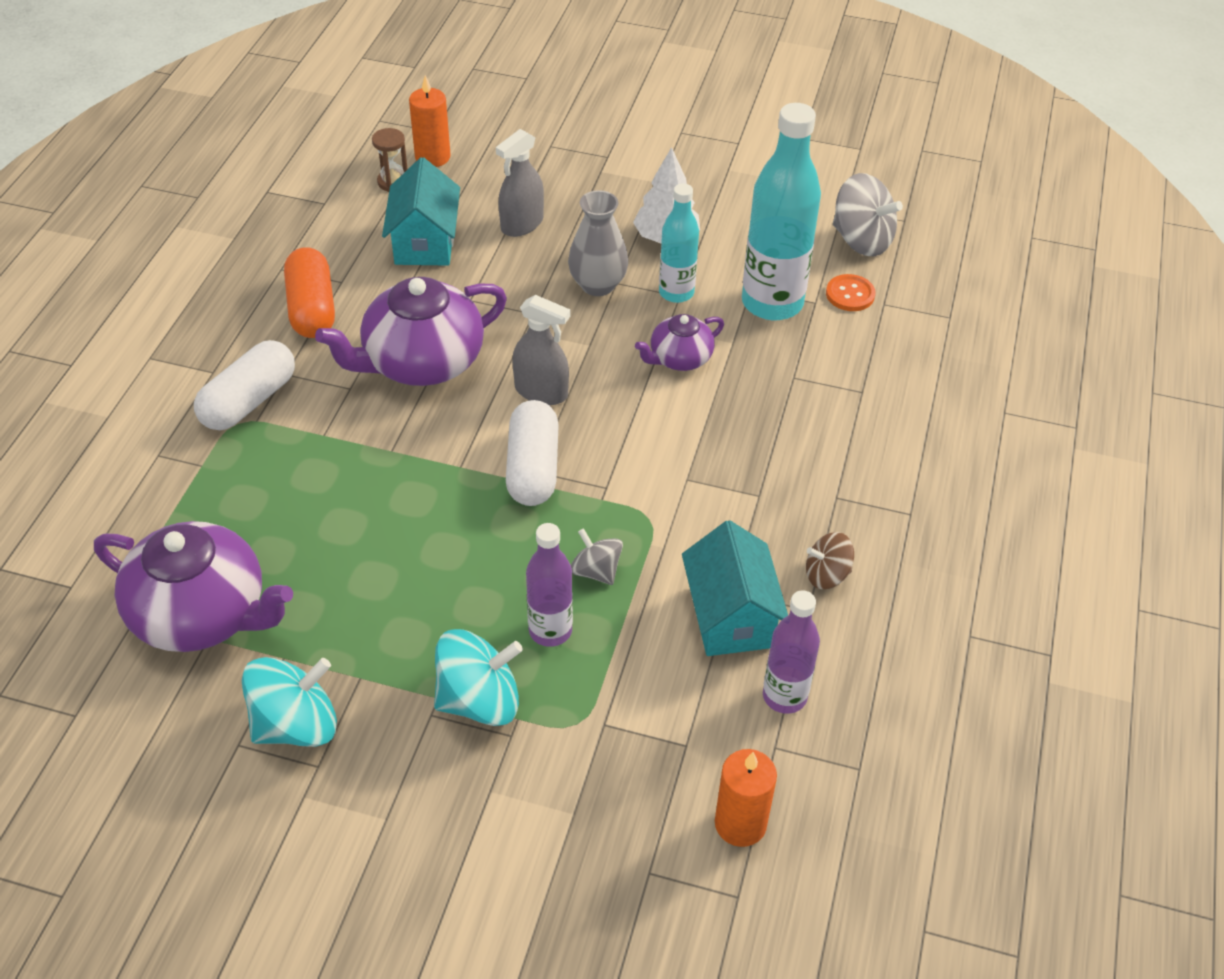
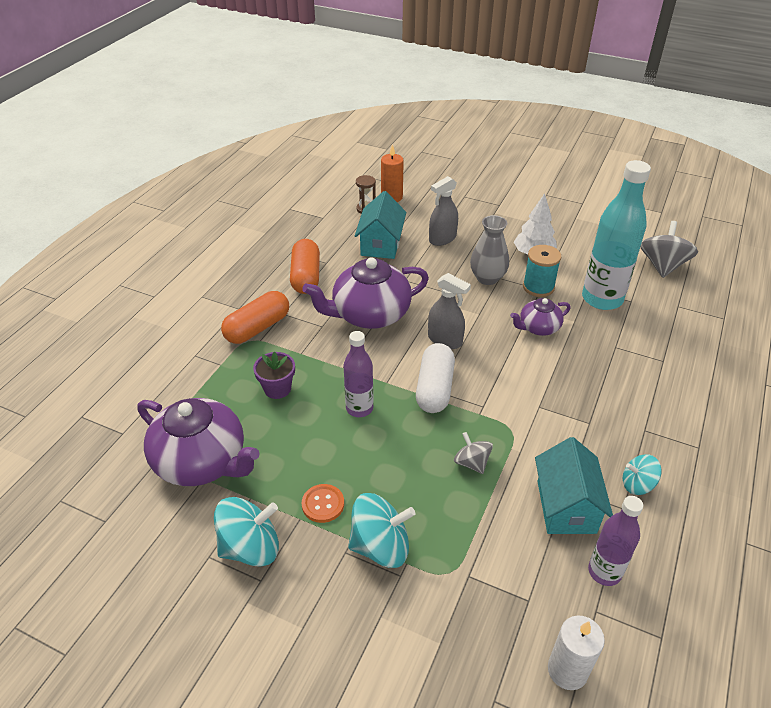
camera: 10 degrees right, 5 degrees down
(249, 401) = (257, 328): white capsule -> orange capsule
(296, 493) = (277, 389): none -> purple flower pot
(550, 630) = (436, 501): purple bottle -> purple bottle (359, 408)
(676, 293) = (538, 287): turquoise bottle -> turquoise spool
(740, 824) = (567, 670): orange candle -> white candle
(826, 575) = (637, 484): brown spinning top -> turquoise spinning top
(850, 294) = (655, 298): orange button -> orange button (323, 504)
(861, 240) = (662, 266): grey spinning top -> grey spinning top turned 120 degrees counterclockwise

